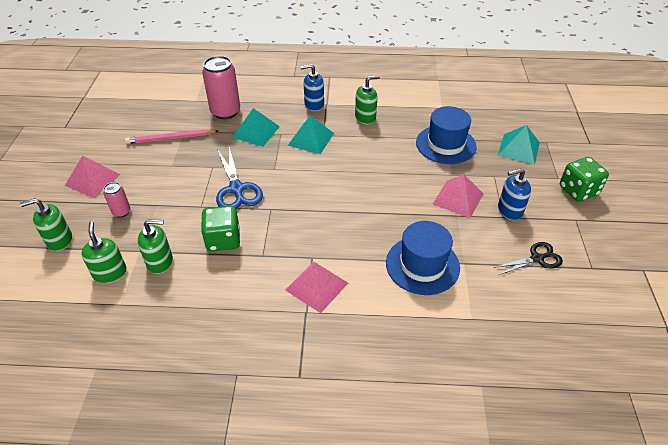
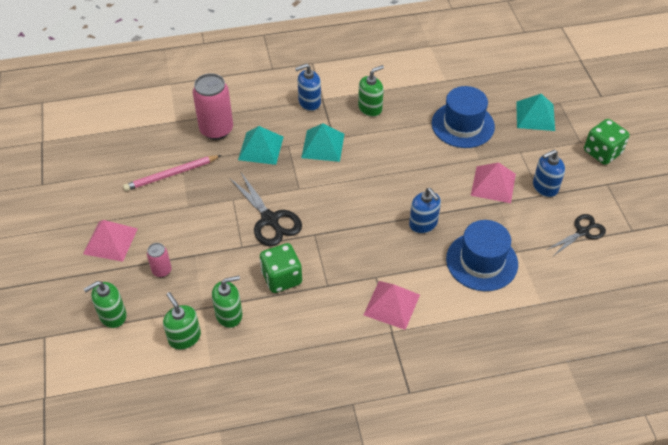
camera: 15 degrees left, 5 degrees up
(236, 189) = (270, 220): blue scissors -> black scissors
(377, 220) = (423, 224): none -> blue soap dispenser

